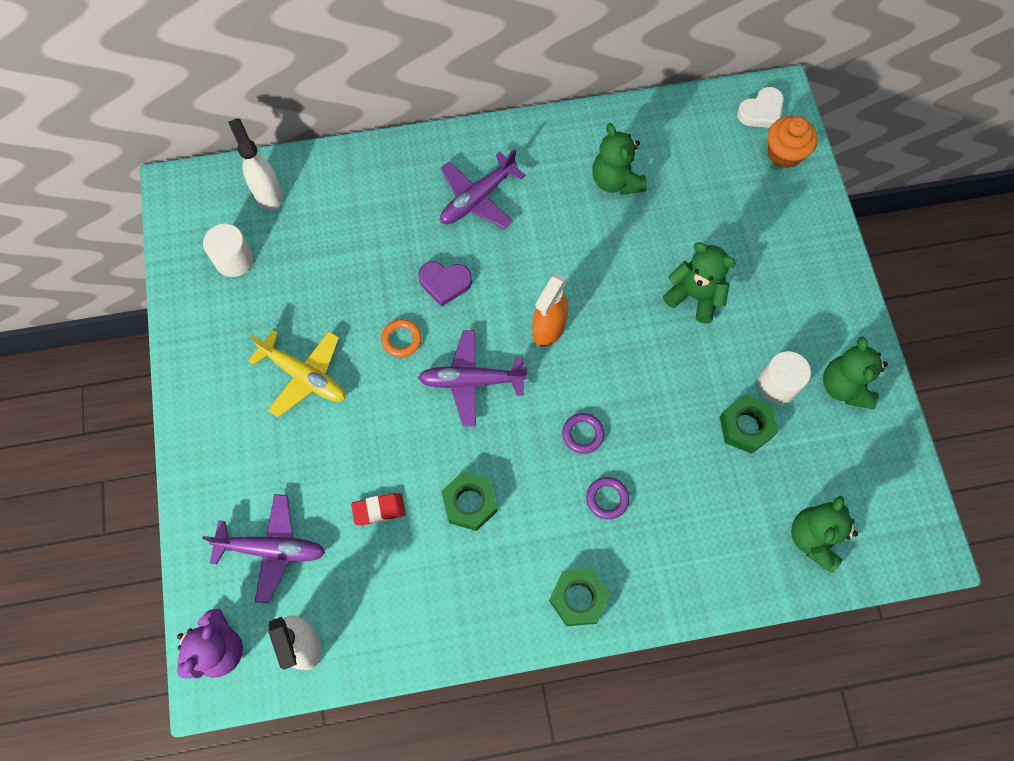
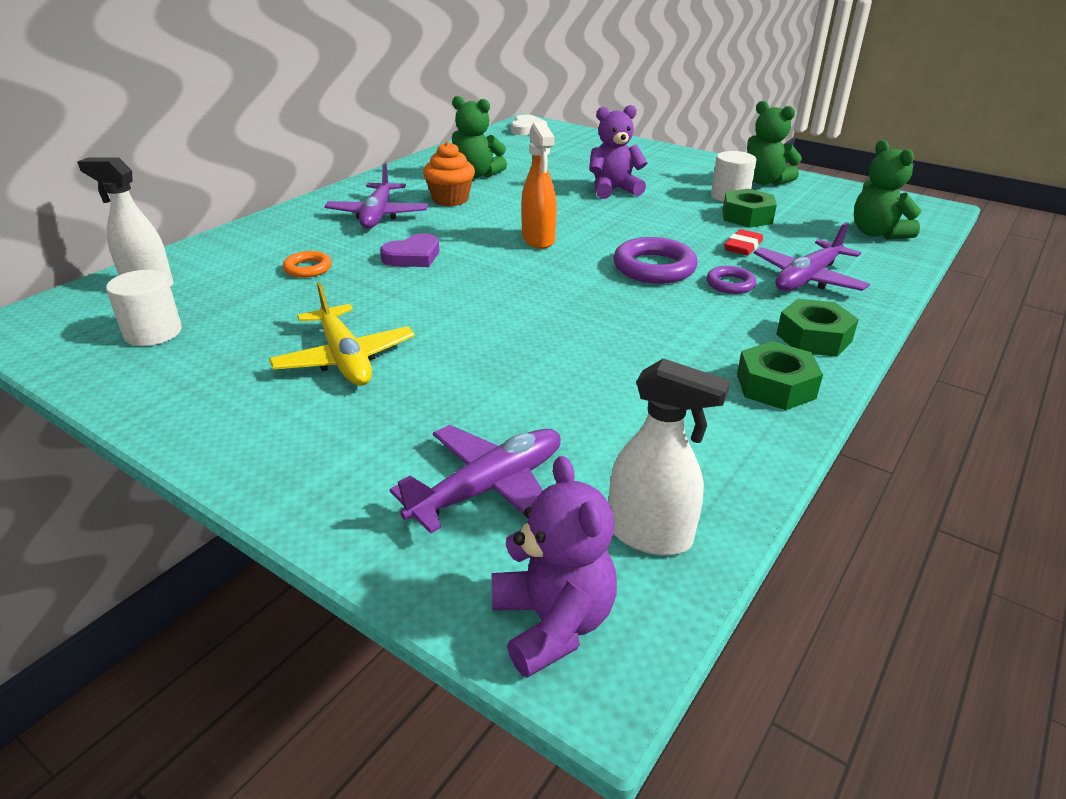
camera: 45 degrees left, 35 degrees down
(304, 376) = (345, 358): yellow plane -> yellow plane turned 75 degrees clockwise
(379, 510) = (561, 392): red eraser -> red eraser (743, 247)
(401, 339) = (418, 296): orange ring -> orange ring (308, 268)
(470, 503) = (635, 342): green nut -> green nut (775, 386)
(471, 381) = (519, 286): purple plane -> purple plane (807, 278)
(583, 434) = (654, 267): purple ring -> purple ring, size x1.77
(695, 296) = (613, 190): green teddy bear -> purple teddy bear
(784, 153) = (567, 135): orange cupcake -> orange cupcake (450, 199)

